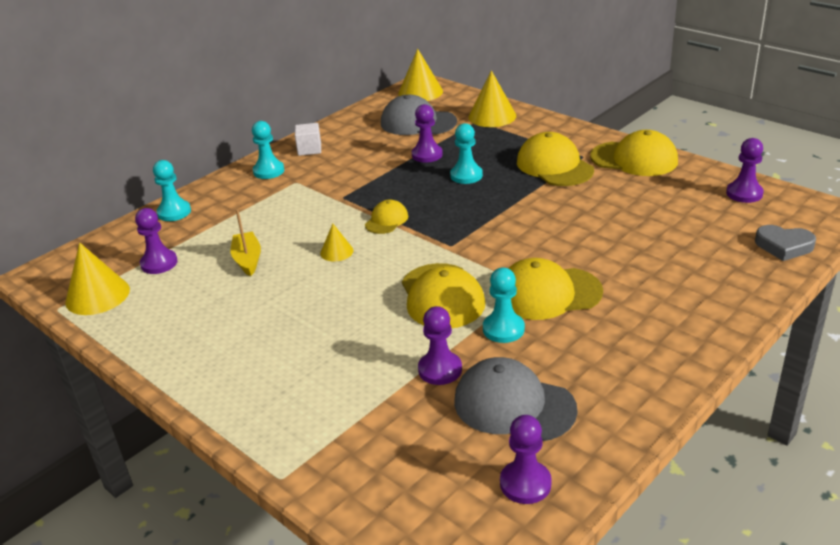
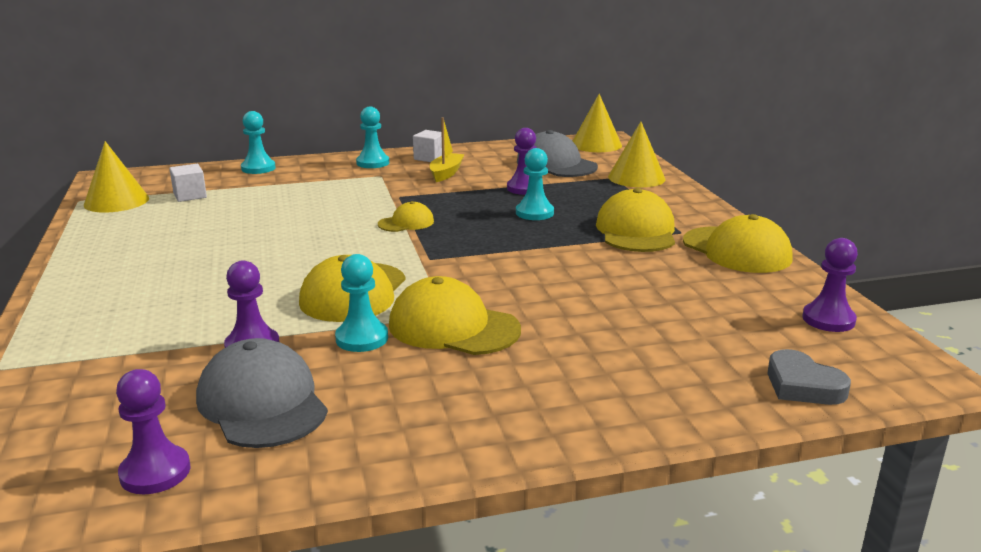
camera: 30 degrees right, 10 degrees down
(159, 263) = (190, 195): purple pawn -> white cube
(248, 260) = (252, 214): yellow boat -> yellow boat (446, 173)
(336, 252) = (326, 231): yellow cone -> none

